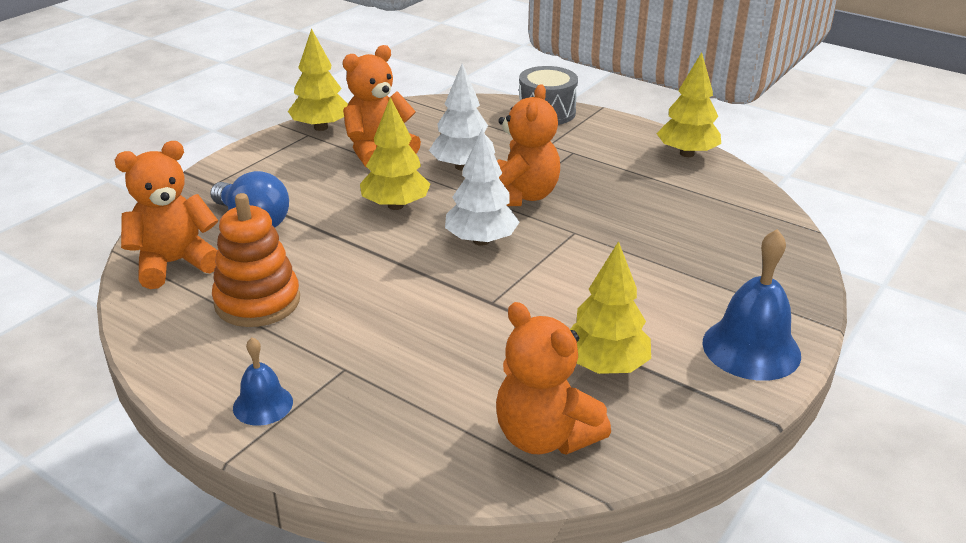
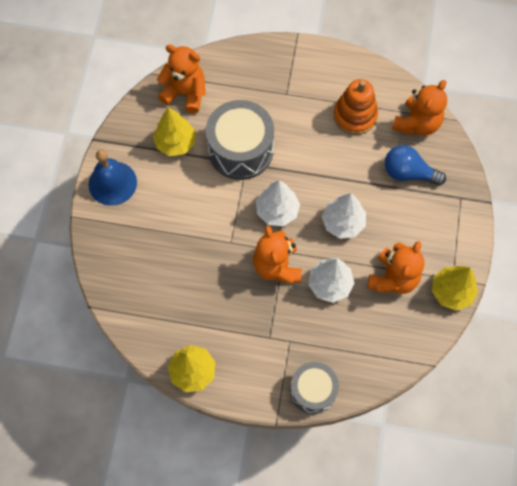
camera: 155 degrees right, 35 degrees up
(263, 404) = (305, 62): blue bell -> none
(395, 206) = (343, 223): yellow tree -> white tree
(489, 320) = (240, 150): none -> grey drum

